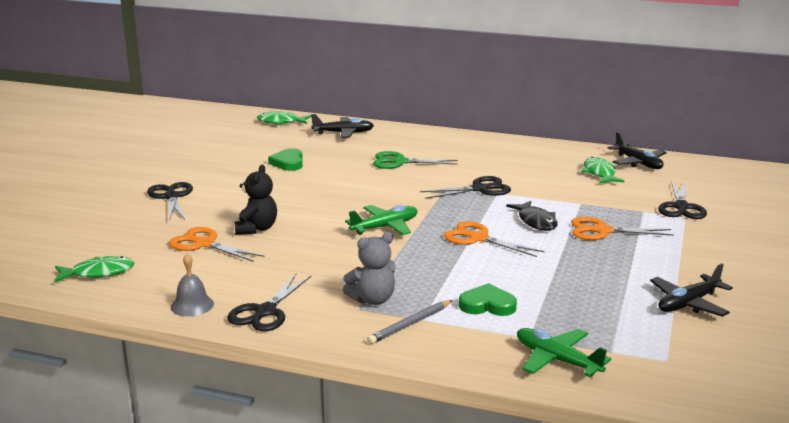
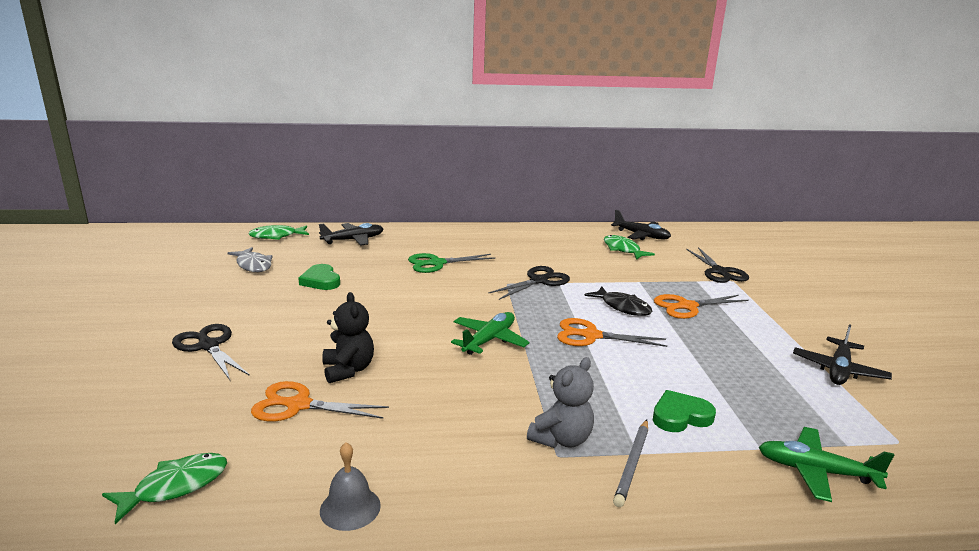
camera: 25 degrees left, 0 degrees up
(244, 143) = (253, 265): none -> grey fish
(265, 312) = (454, 492): black scissors -> none

